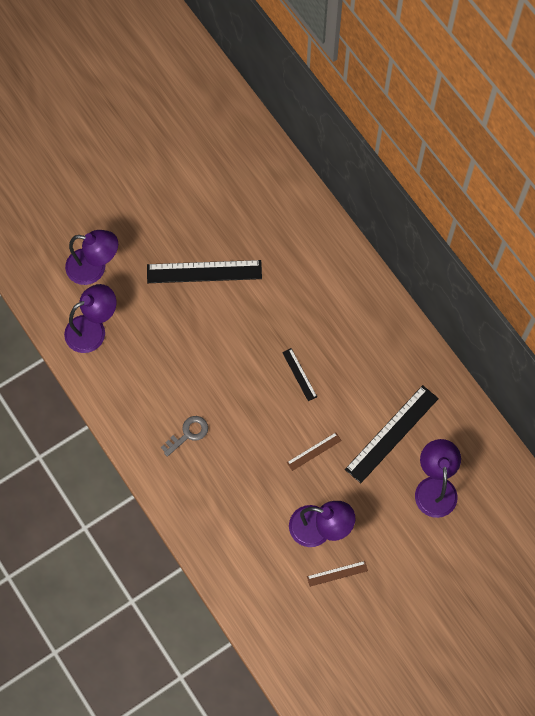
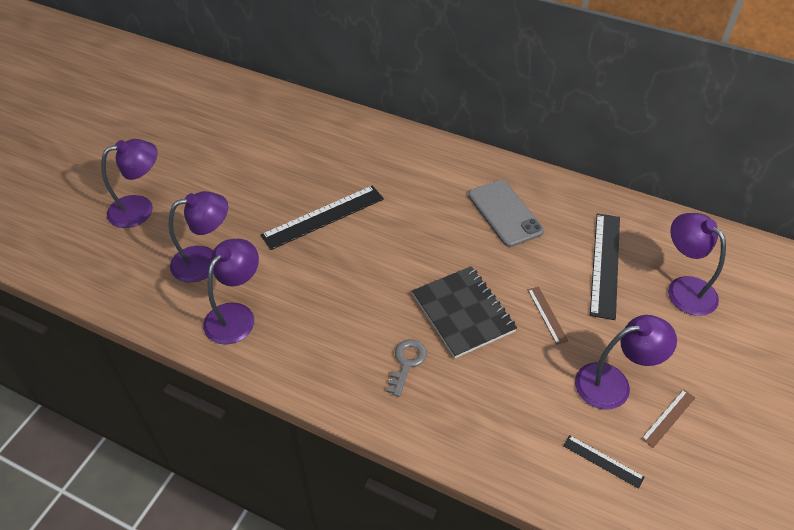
camera: 30 degrees left, 20 degrees down
(70, 189) = (140, 208): none -> purple lamp
(254, 416) = (463, 313): none -> black notebook
(299, 374) = (479, 257): black ruler -> black ruler (603, 461)
(314, 451) = (547, 315): brown ruler -> brown ruler turned 45 degrees counterclockwise
(349, 344) = (505, 213): none -> grey phone

